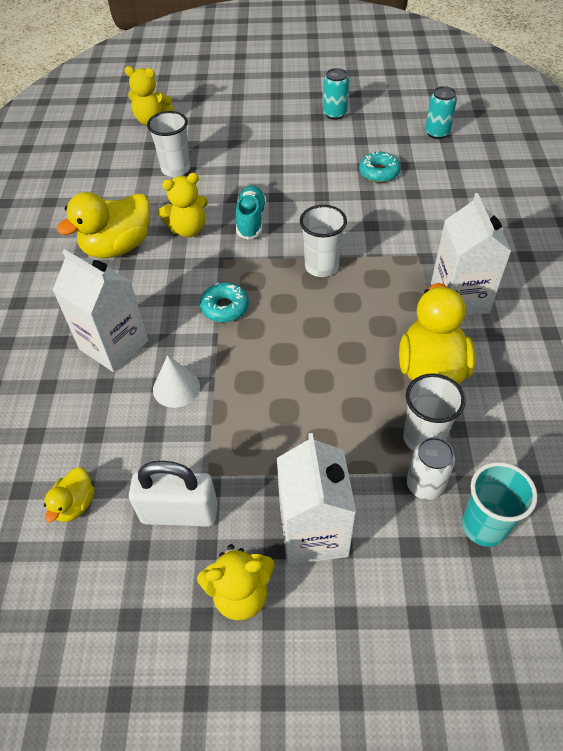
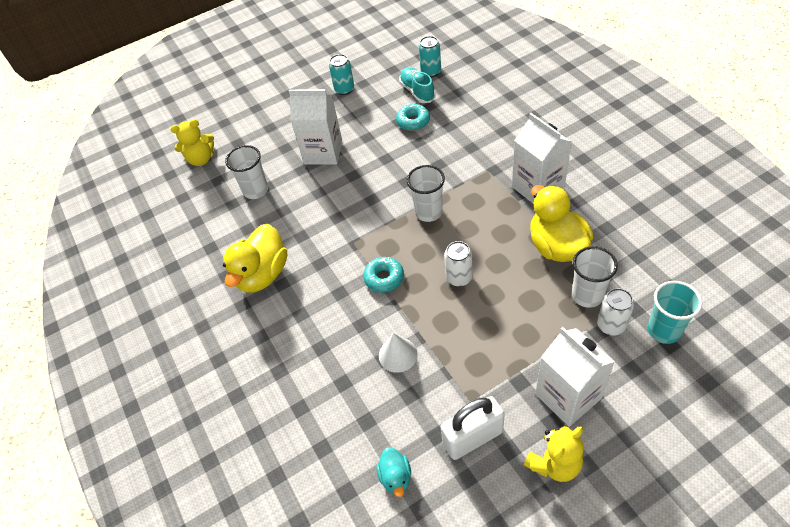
camera: 25 degrees left, 0 degrees up
(75, 504) = (395, 477): yellow duck -> turquoise duck
(114, 345) = (325, 350): white carton -> white carton (323, 152)
(188, 229) = (306, 233): yellow teddy bear -> none
(251, 220) = (349, 203): turquoise shoe -> turquoise shoe (417, 91)
(299, 346) = (459, 278): none -> white can

